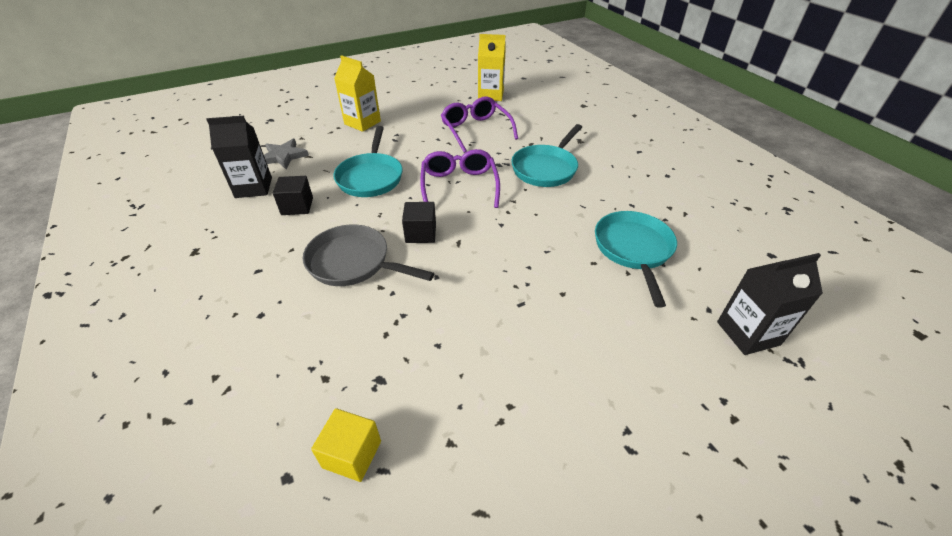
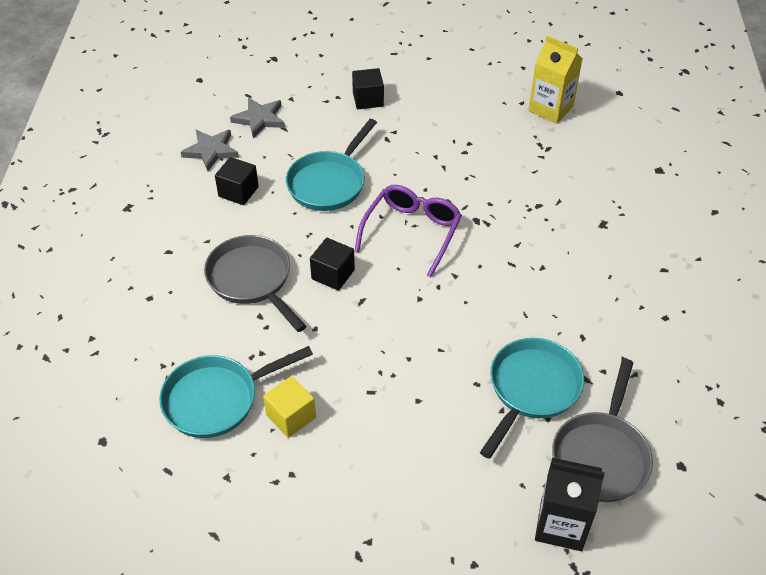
camera: 30 degrees right, 5 degrees up
(253, 187) = (211, 151): black carton -> grey star
(352, 454) = (154, 448): yellow cube -> yellow cube (291, 416)
(362, 123) = (368, 99): yellow carton -> black cube
(476, 130) = (489, 159): purple glasses -> none
(546, 168) = (526, 248): turquoise pan -> turquoise pan (217, 399)
(720, 272) = (601, 455): none -> grey pan

